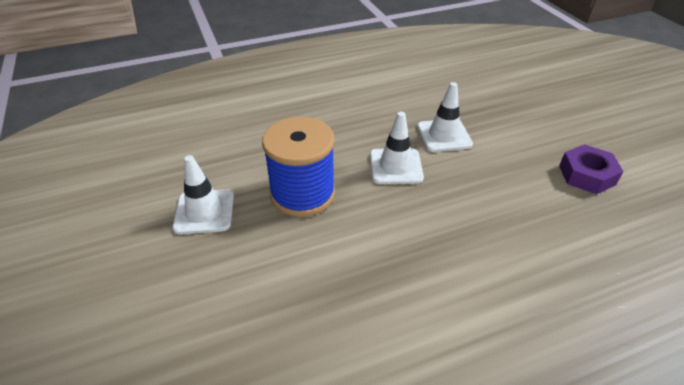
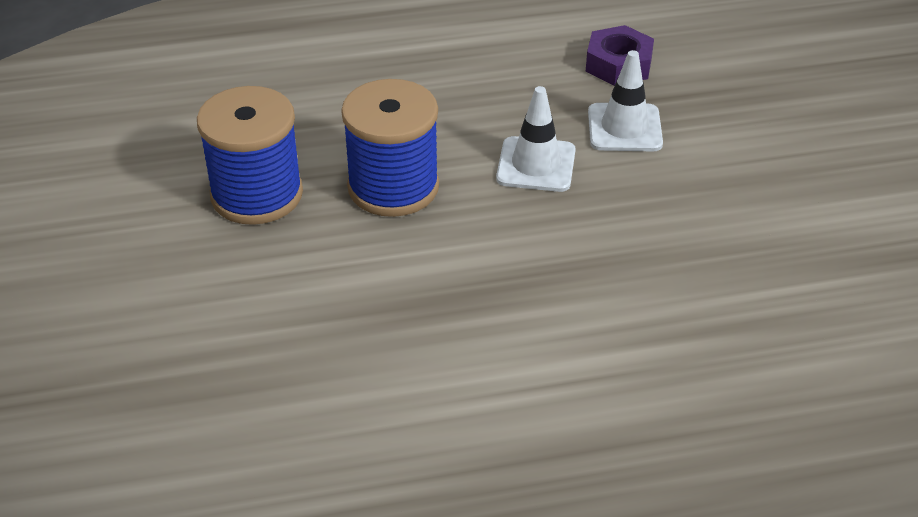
camera: 10 degrees right, 0 degrees up
(204, 212) = (257, 194): white traffic cone -> blue spool
(587, 175) = (815, 209): purple nut -> purple nut (618, 64)

